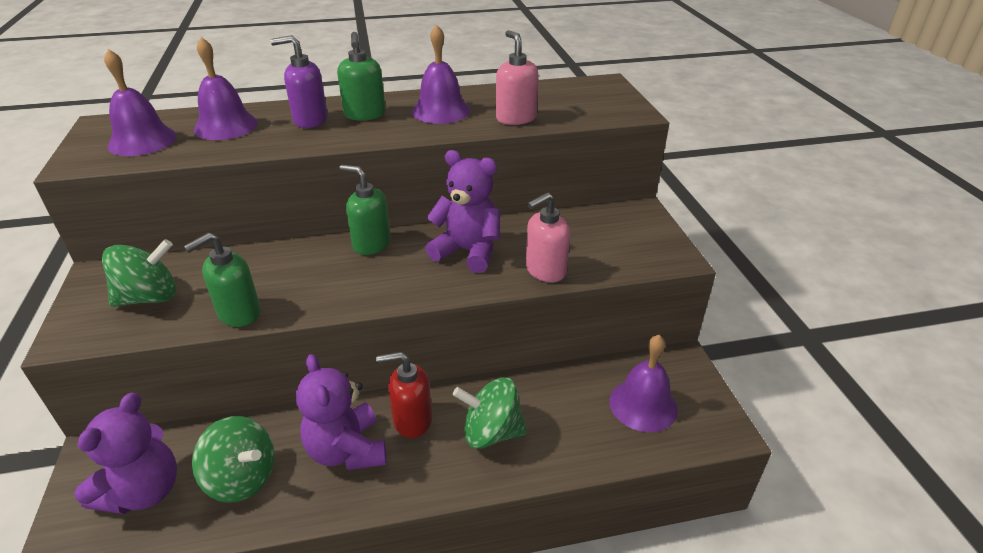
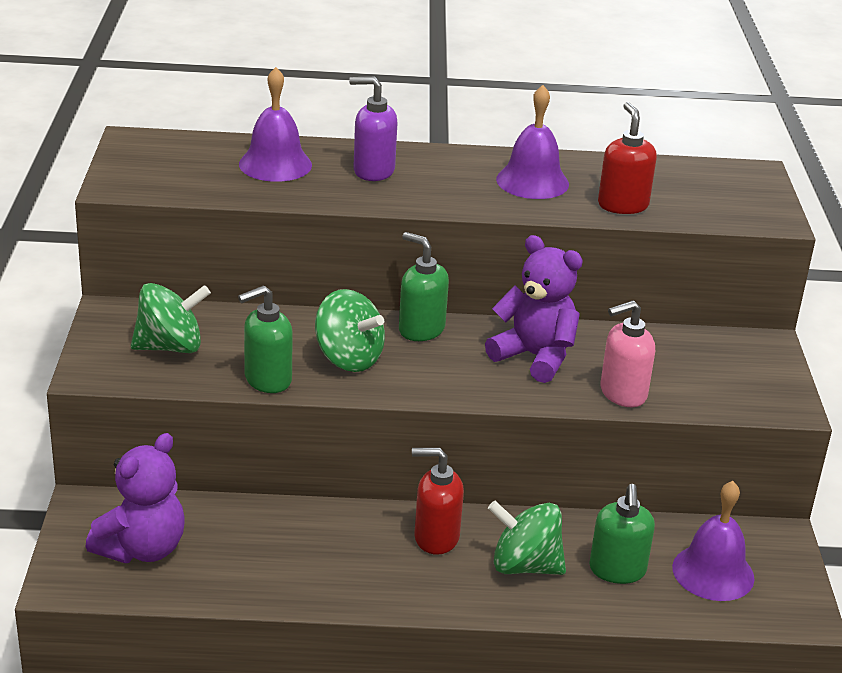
camera: 10 degrees right, 5 degrees down
(142, 141) = (183, 169): purple bell -> none
(242, 478) = (244, 556): green spinning top -> green spinning top (348, 358)
(347, 450) = (359, 552): purple teddy bear -> none
(365, 115) = (439, 173): green soap dispenser -> green soap dispenser (617, 570)
(516, 118) = (622, 205): pink soap dispenser -> red soap dispenser

